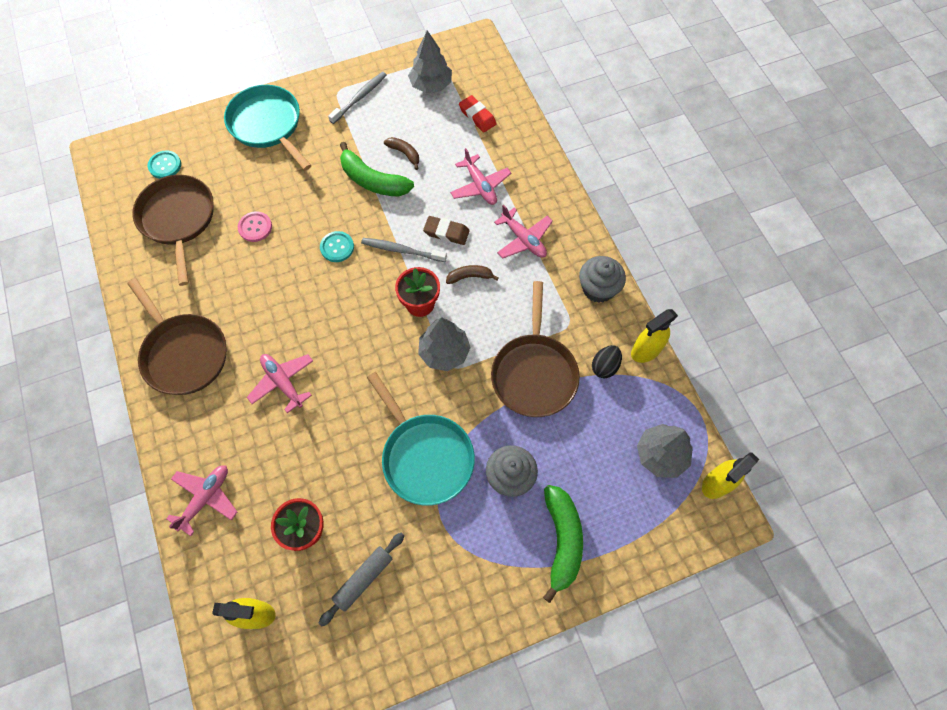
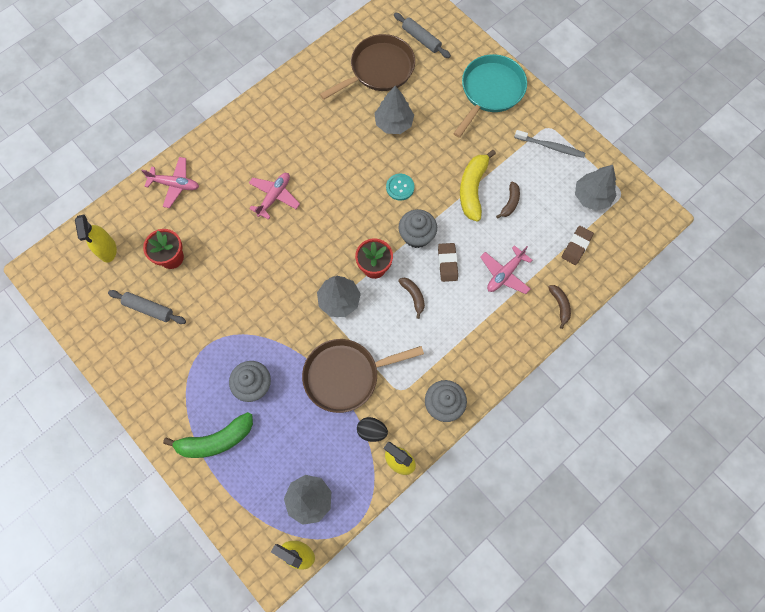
camera: 70 degrees right, 5 degrees up
(165, 165) = (421, 39): turquoise button -> grey rolling pin
(183, 353) = (274, 123): brown pan -> none
(255, 227) = (393, 123): pink button -> grey tree
(373, 180) = (472, 189): green banana -> yellow banana
(402, 250) = (416, 235): grey toothbrush -> grey cupcake
(425, 456) = (250, 317): turquoise pan -> none
(477, 116) = (576, 246): red eraser -> brown eraser
(523, 239) = (466, 327): pink plane -> none
(533, 152) = (560, 305): none -> brown banana

